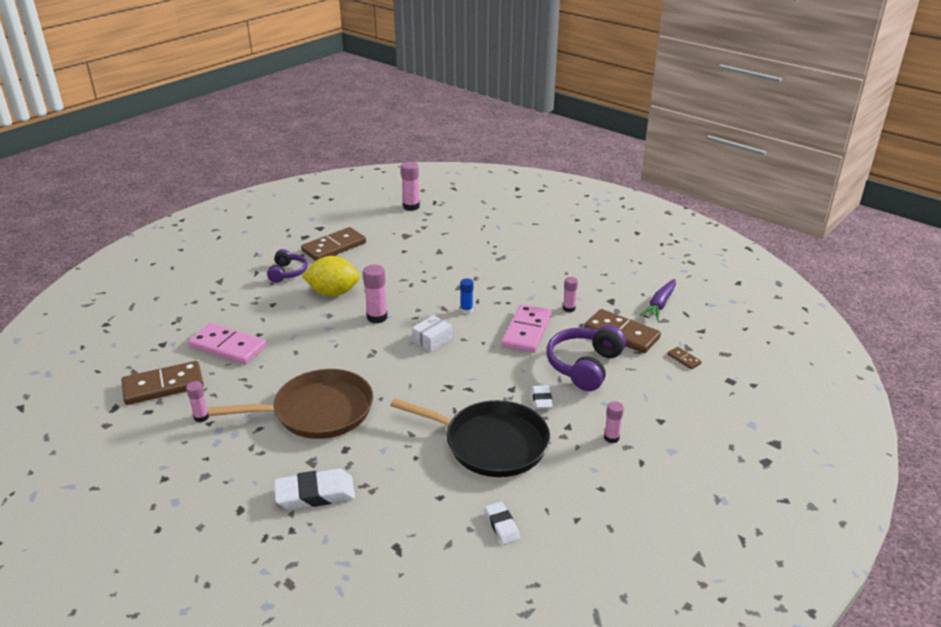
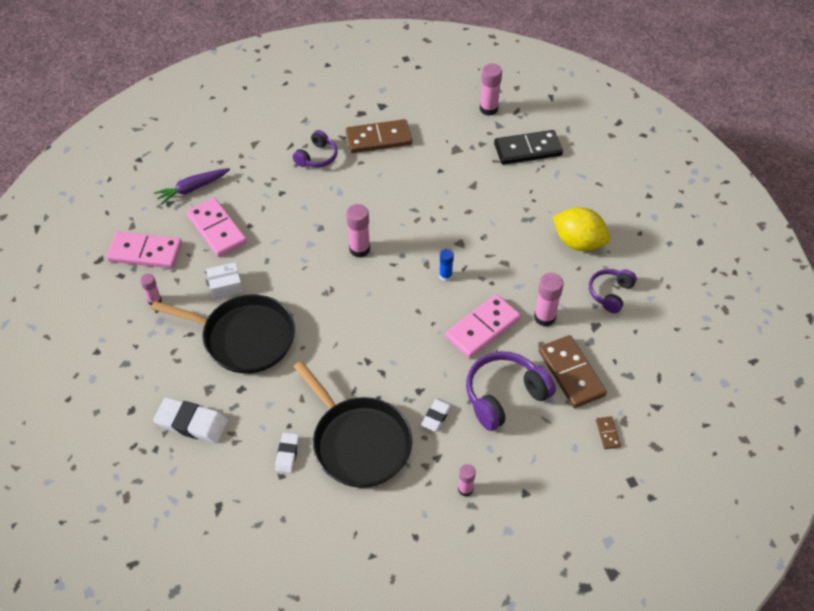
camera: 30 degrees right, 20 degrees up
(163, 386) = (145, 252): brown domino -> pink domino
(318, 411) = (244, 337): brown pan -> black pan
(333, 293) = (341, 200): yellow lemon -> yellow lemon (578, 242)
(432, 340) = (389, 299): white box -> white box (225, 285)
(463, 220) = (527, 150): none -> black domino
(502, 525) = (309, 529): white eraser -> white eraser (287, 454)
(569, 308) = (544, 317): pink glue stick -> pink glue stick, size x1.62
(604, 279) = (610, 293): none -> purple headphones
(660, 304) = (641, 353): purple carrot -> purple carrot (192, 189)

